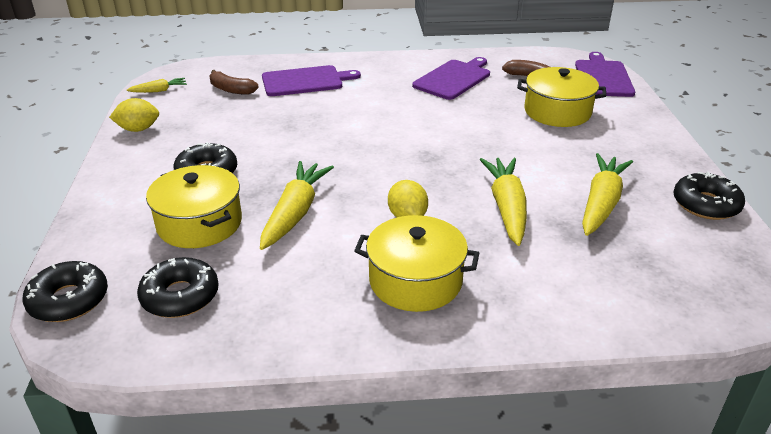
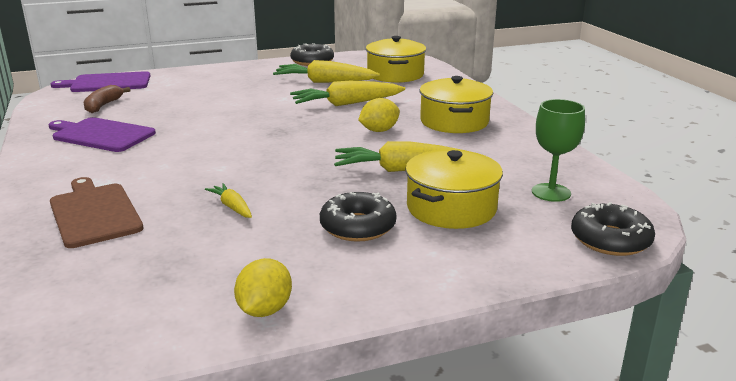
camera: 105 degrees left, 10 degrees down
(138, 129) = (265, 310): yellow lemon -> yellow lemon turned 45 degrees clockwise
(159, 90) = (116, 334): yellow carrot -> yellow carrot (232, 207)
(180, 296) = (551, 192): black donut -> green goblet
(231, 89) = (118, 263): brown banana -> none
(305, 81) = (94, 213): purple cutting board -> brown cutting board
(557, 112) = (181, 95): yellow pot -> yellow pot (395, 74)

